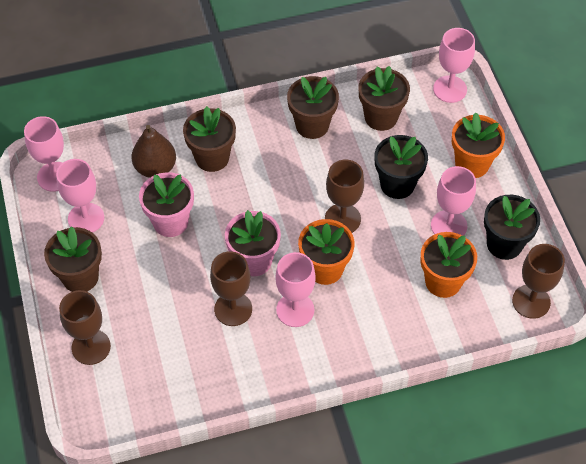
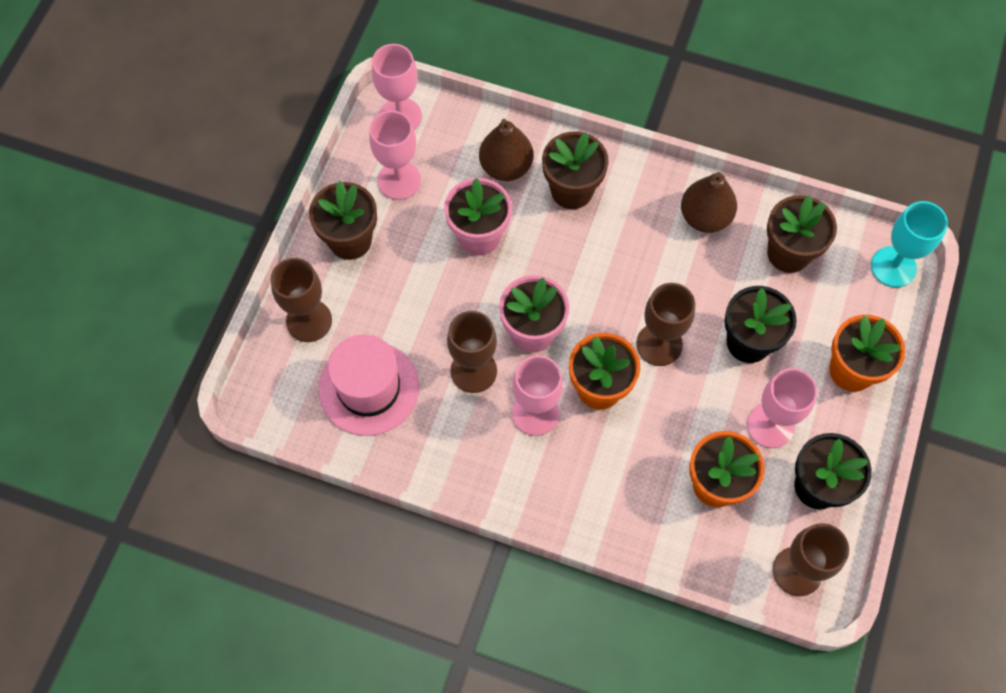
camera: 35 degrees right, 10 degrees up
(168, 364) = (369, 388): none -> pink hat
(312, 125) = (705, 217): brown flower pot -> brown pear
(450, 89) = (893, 267): pink goblet -> turquoise goblet

